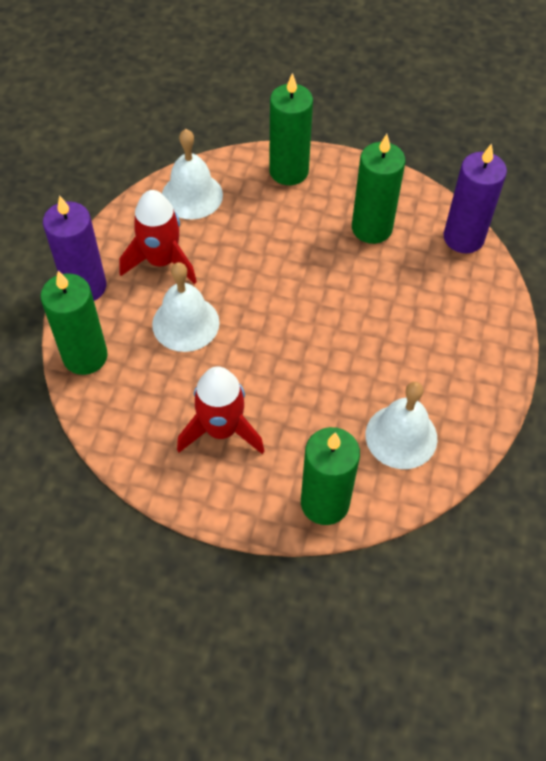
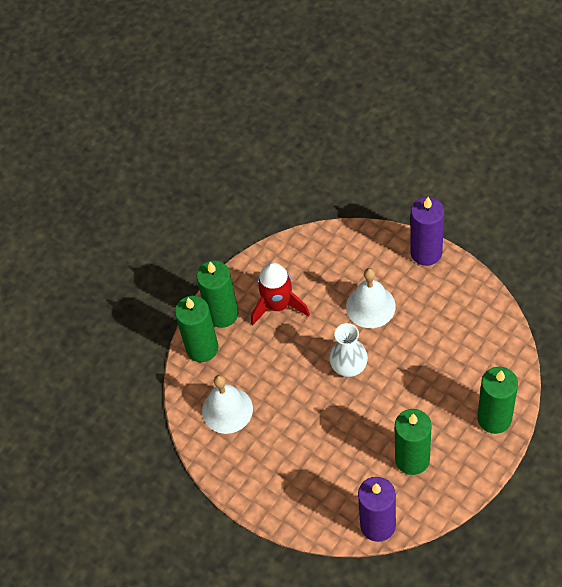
camera: 120 degrees right, 0 degrees up
(85, 356) = (366, 241): green candle -> green candle (222, 314)
(161, 261) = (432, 305): red rocket -> none
(192, 195) = (491, 341): white bell -> none
(281, 321) = (349, 366): none -> white vase

